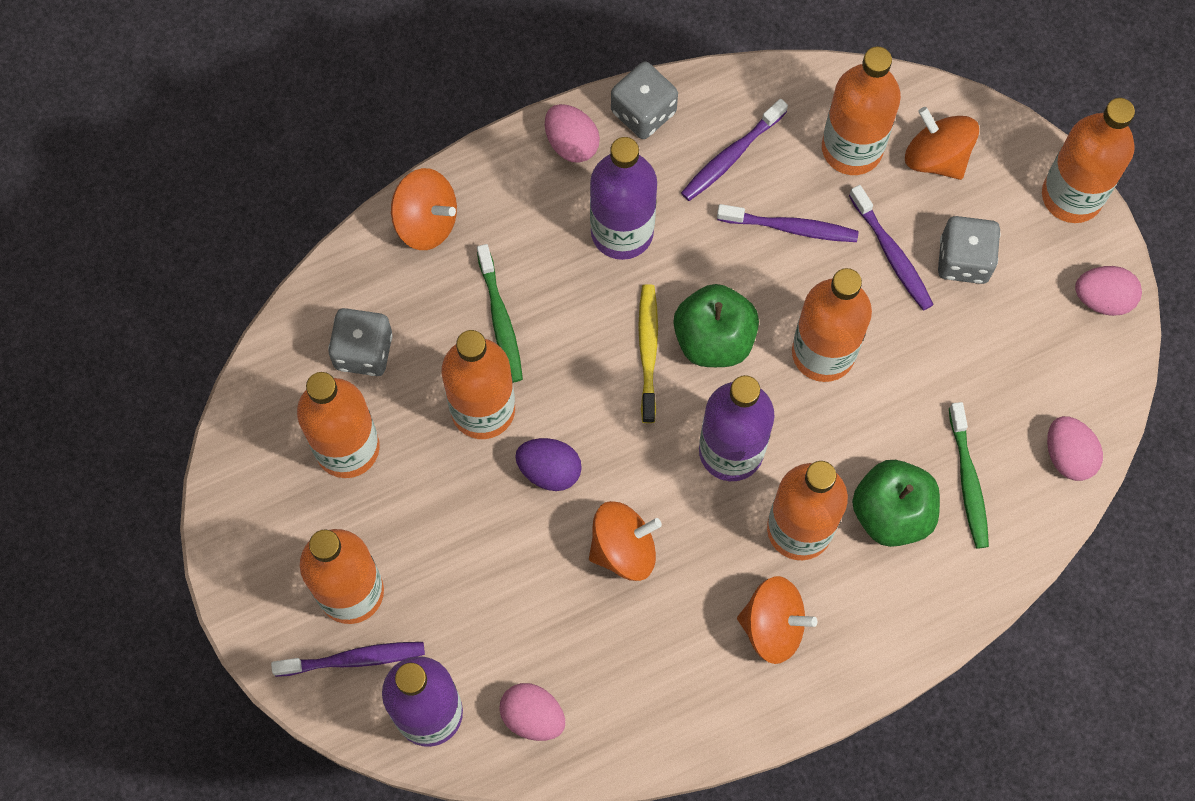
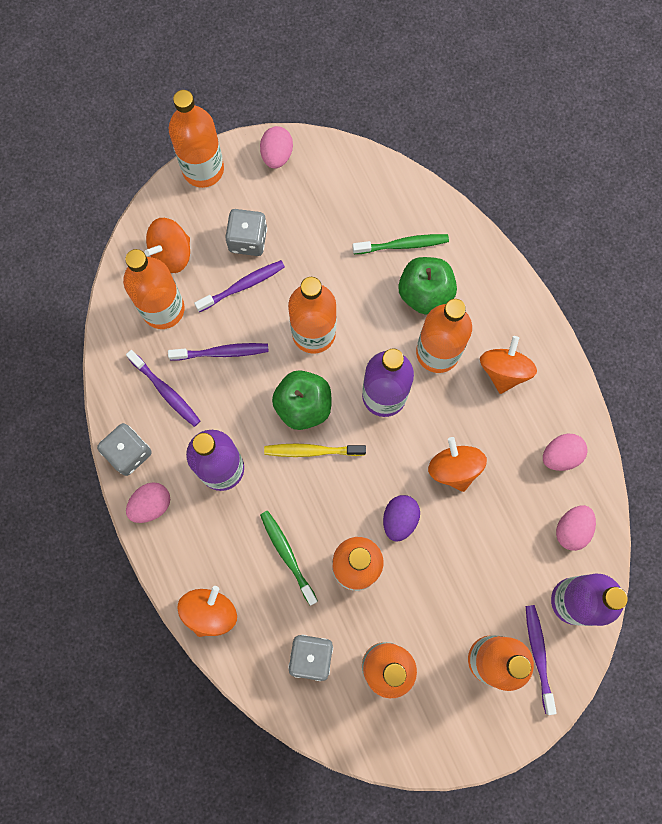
camera: 90 degrees left, 5 degrees up
(500, 319) = (287, 555): green toothbrush -> green toothbrush turned 105 degrees counterclockwise
(790, 227) = (221, 352): purple toothbrush -> purple toothbrush turned 75 degrees clockwise
(1068, 455) = (384, 183): pink egg -> pink egg (560, 455)

